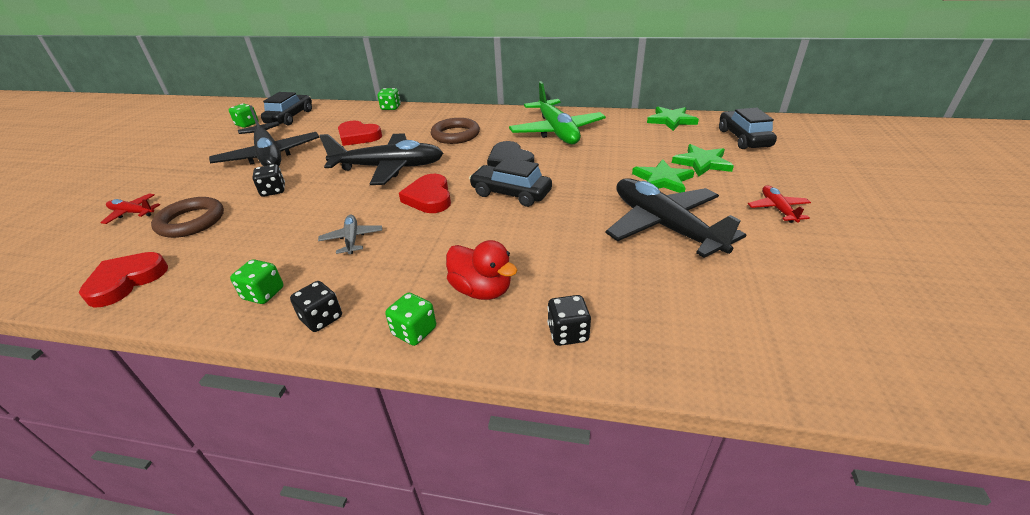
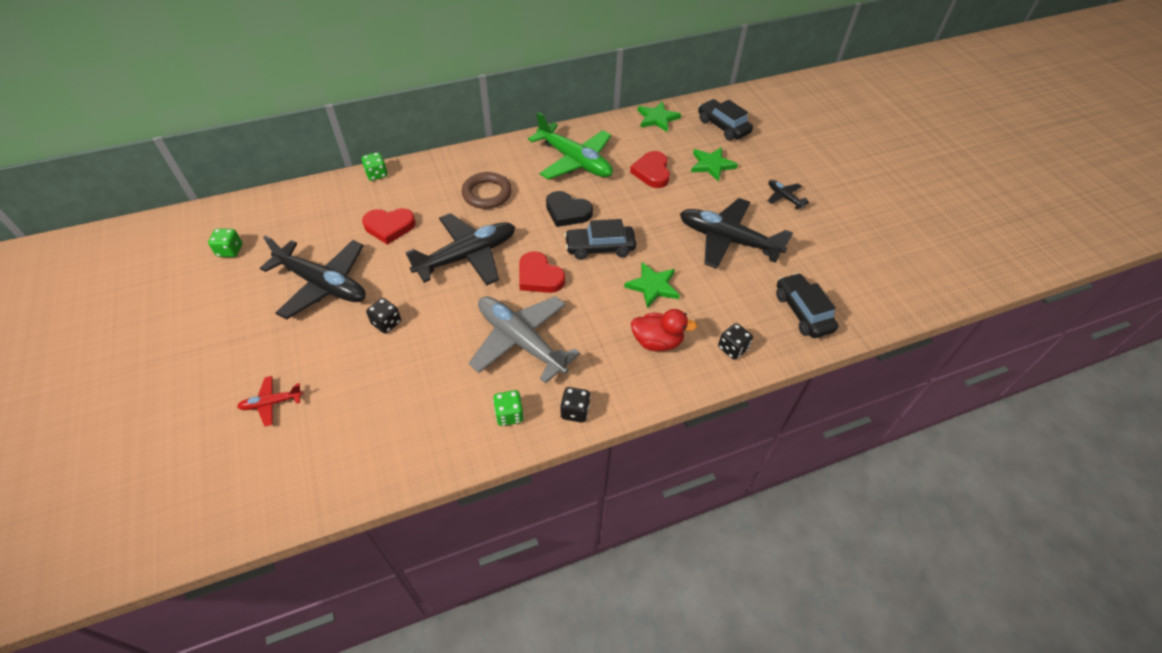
camera: 35 degrees left, 15 degrees up
(126, 281) = (377, 460): red heart -> red heart (652, 172)
(191, 221) = (350, 385): brown ring -> none
(290, 117) = (271, 223): black car -> black car (802, 312)
(352, 239) = (520, 341): grey plane -> grey plane, size x2.18
(414, 331) = (644, 390): green dice -> none
(662, 180) = (697, 193): green star -> green star (653, 286)
(777, 209) = (784, 197): red plane -> black plane

